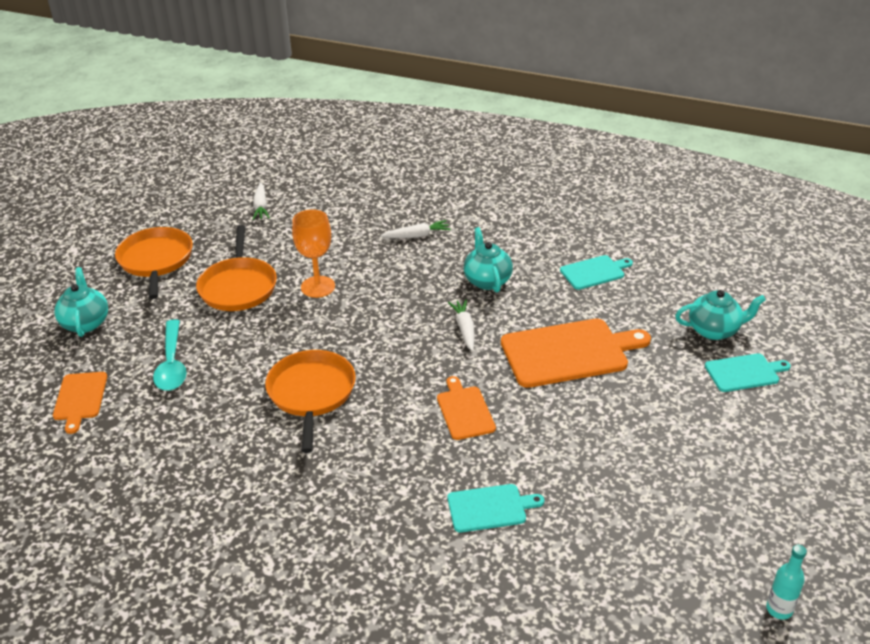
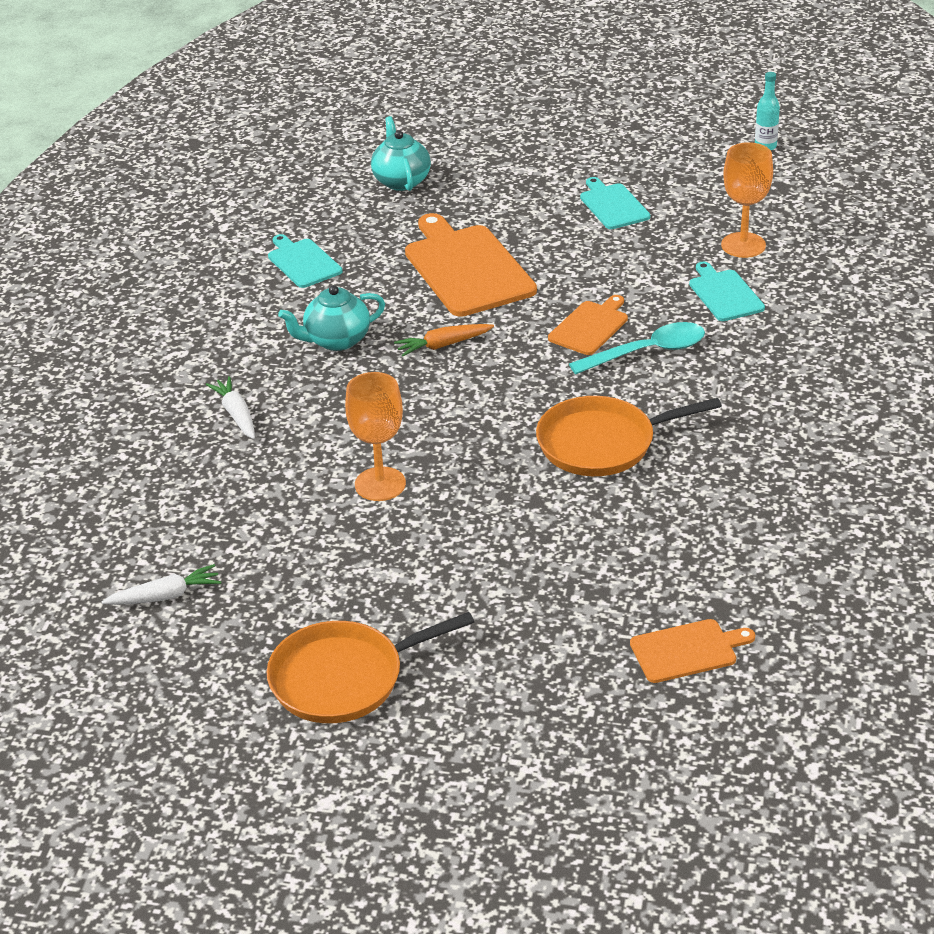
camera: 100 degrees left, 0 degrees up
(86, 323) = (524, 706): turquoise teapot -> none
(172, 364) = (587, 582): turquoise spoon -> turquoise spoon (647, 352)
(238, 287) = (396, 563): orange pan -> none
(464, 329) = (443, 345): white carrot -> orange carrot
(464, 411) = (590, 326): orange cutting board -> orange cutting board turned 150 degrees clockwise
(572, 541) = (743, 245): none -> orange goblet
(744, 373) = (468, 163): turquoise cutting board -> turquoise cutting board (613, 205)

